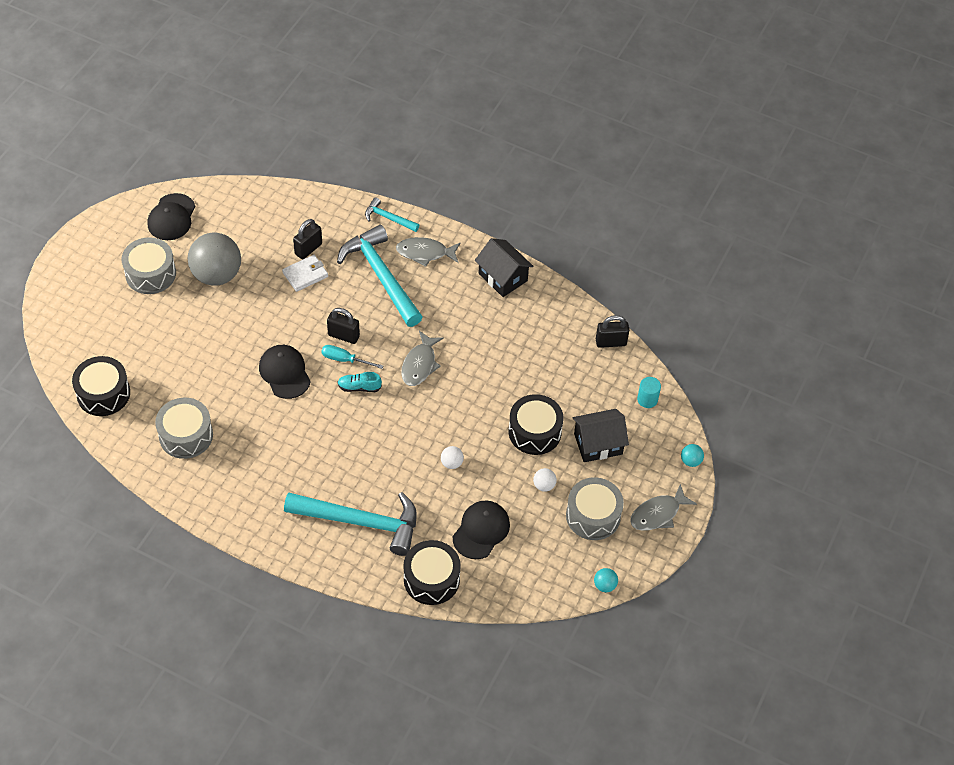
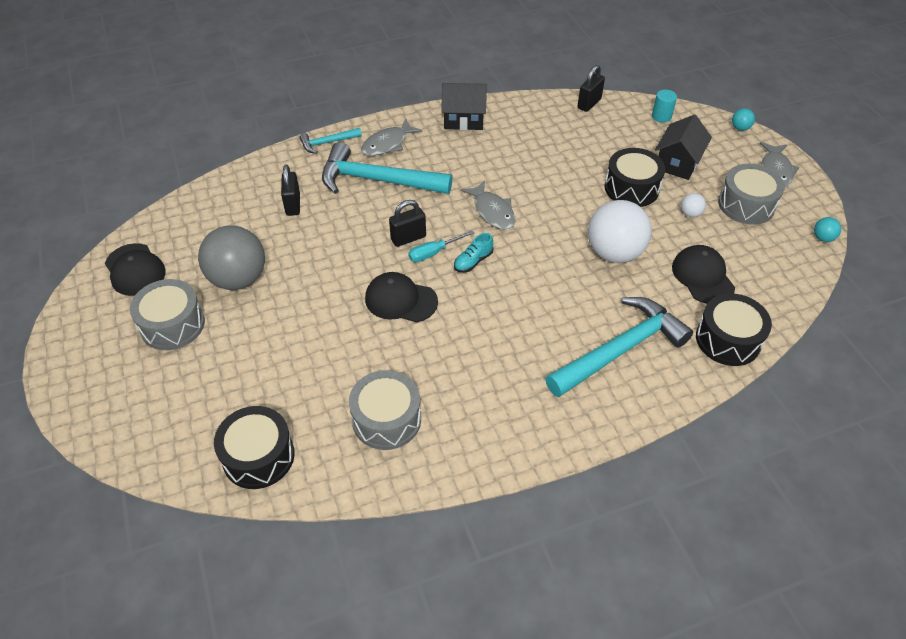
camera: 45 degrees left, 5 degrees down
(305, 275) = (316, 223): white wallet -> none
(451, 463) = (614, 253): white ball -> white ball, size x2.44

